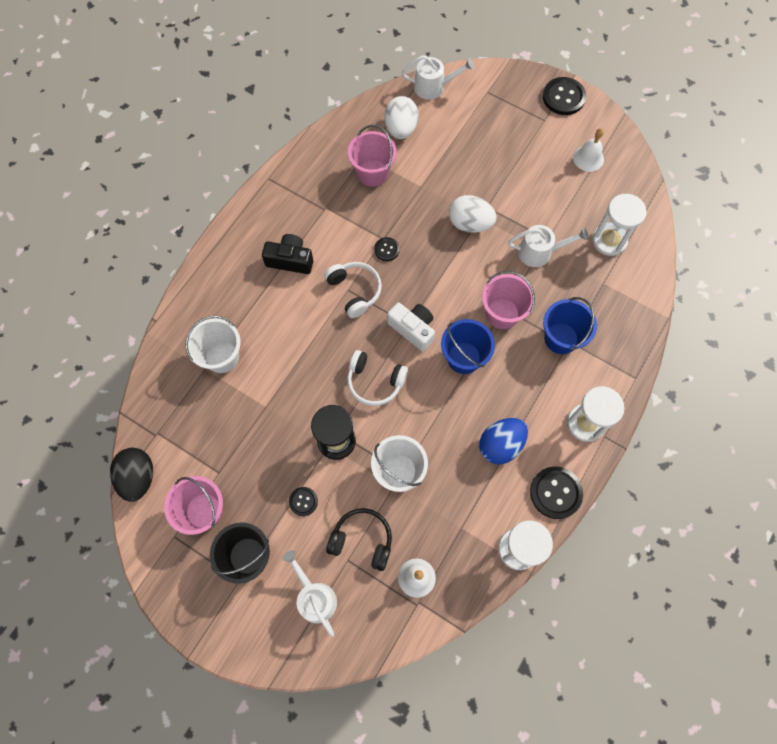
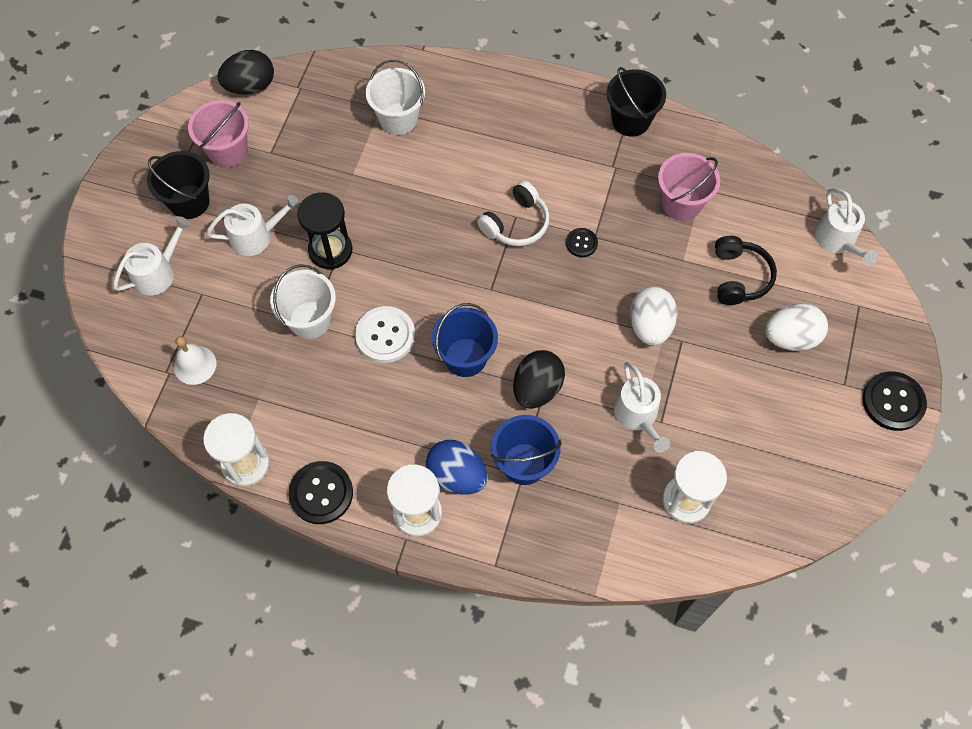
camera: 75 degrees right, 5 degrees down
(286, 185) = (630, 120): none -> black bucket
(290, 260) = (534, 150): black camera -> none
(303, 501) = (256, 236): black button -> white watering can
(362, 540) = (225, 302): black headphones -> black headphones (739, 277)
(375, 382) = (409, 271): white headphones -> none
(401, 129) = (757, 218): white egg -> white egg (790, 338)
(413, 329) = (486, 295): white camera -> none
(429, 414) = (385, 335): none -> white button
(500, 445) = (366, 420): blue egg -> blue egg (457, 475)
(502, 313) = (537, 388): pink bucket -> black egg
(588, 158) = (806, 451): white bell -> none

